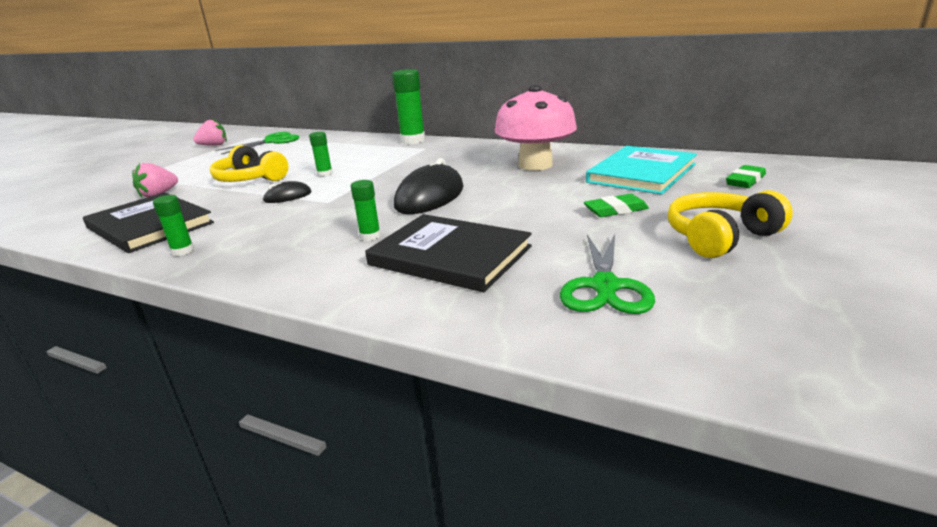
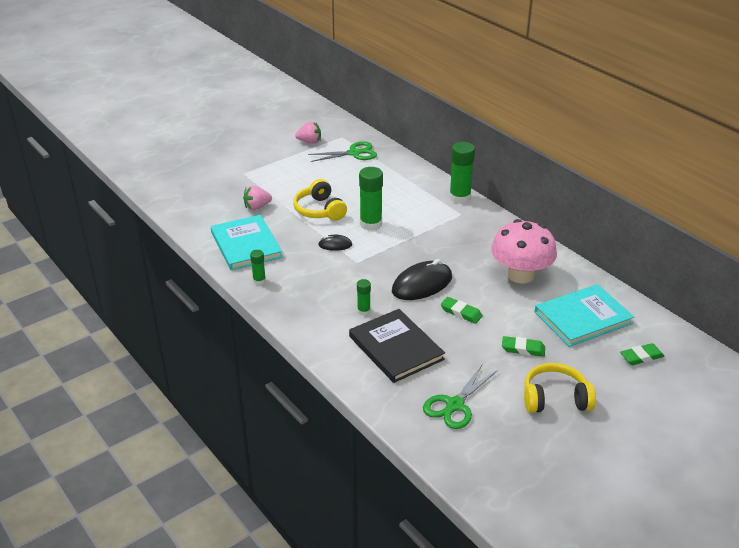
camera: 25 degrees right, 10 degrees up
(150, 225) = (246, 245): black book -> turquoise book
(325, 174) = (371, 224): green glue stick -> green glue stick, size x1.91
(503, 204) = (461, 312): none -> green eraser

